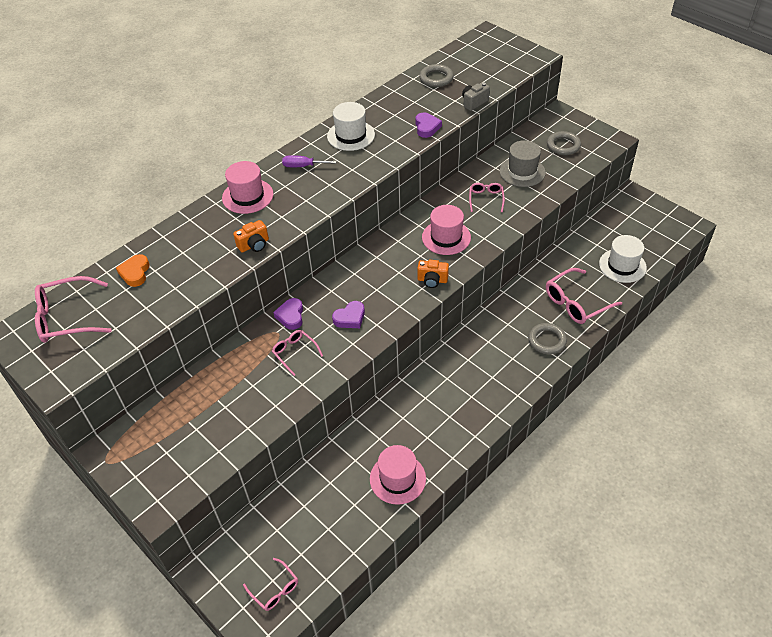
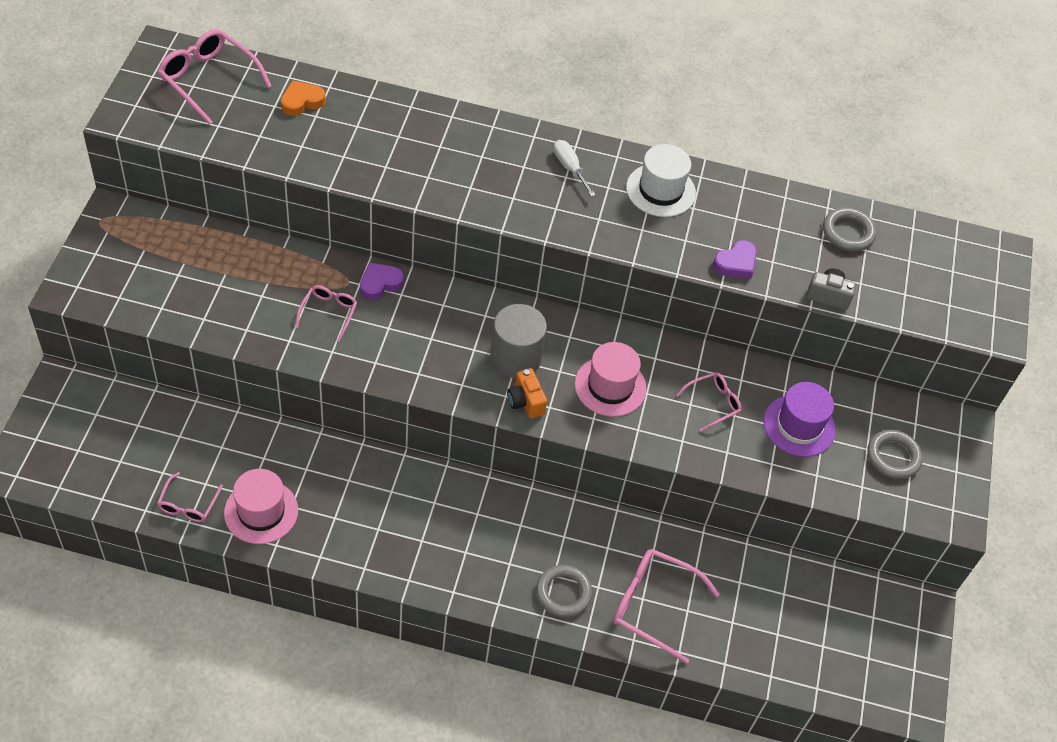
camera: 50 degrees right, 5 degrees up
(247, 196) = (482, 140): pink hat -> none
(254, 245) = (408, 184): orange camera -> none
(274, 589) = (68, 457): pink glasses -> pink glasses (188, 504)
(303, 166) = (569, 168): purple screwdriver -> white screwdriver
(350, 318) = (412, 342): purple heart -> none
(396, 272) = (515, 358): none -> grey cylinder
(522, 172) = (799, 426): grey hat -> purple hat
(622, 265) = (764, 641): white hat -> none

